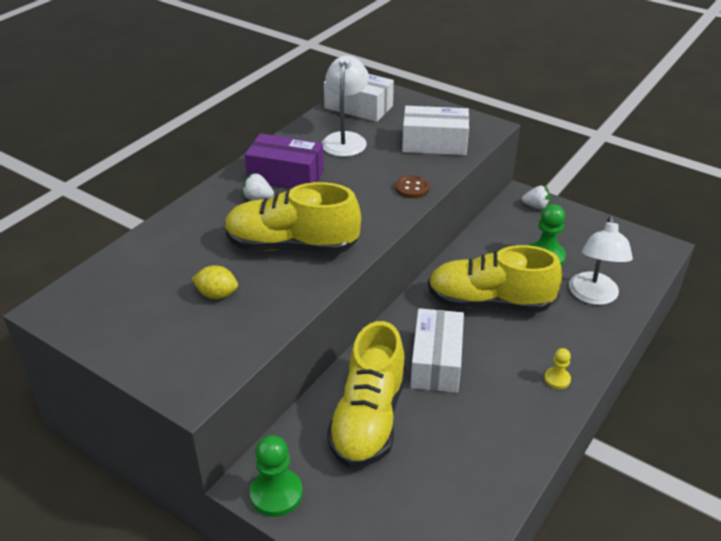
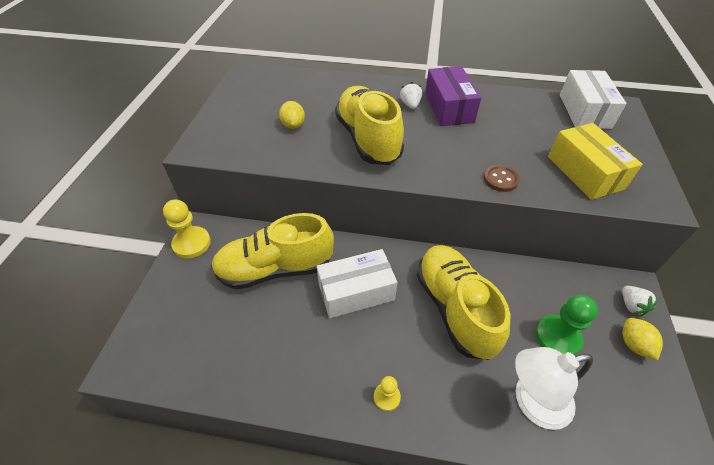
camera: 65 degrees right, 10 degrees up
(276, 494) = (192, 243): green pawn -> yellow pawn
(345, 139) = (529, 120): white lamp -> none
(434, 143) = (585, 172): white box -> yellow box
(568, 223) = (634, 344): none -> yellow lemon

